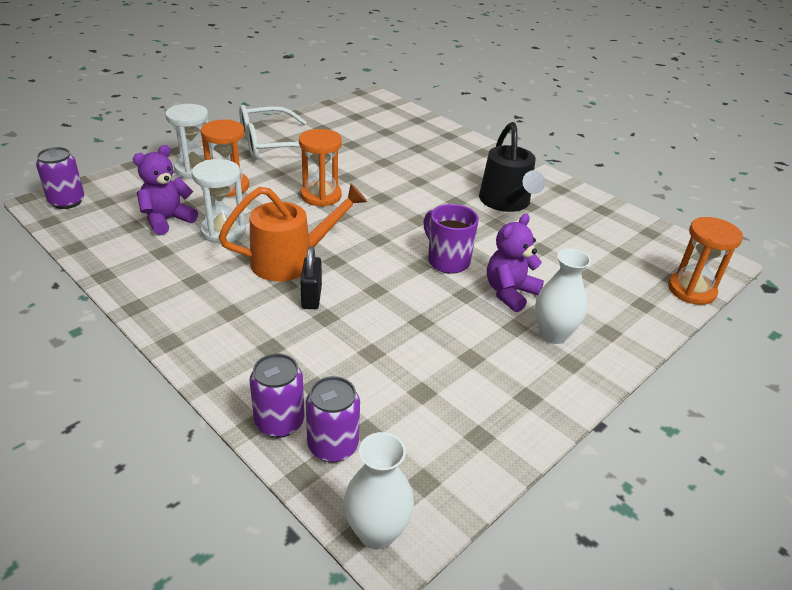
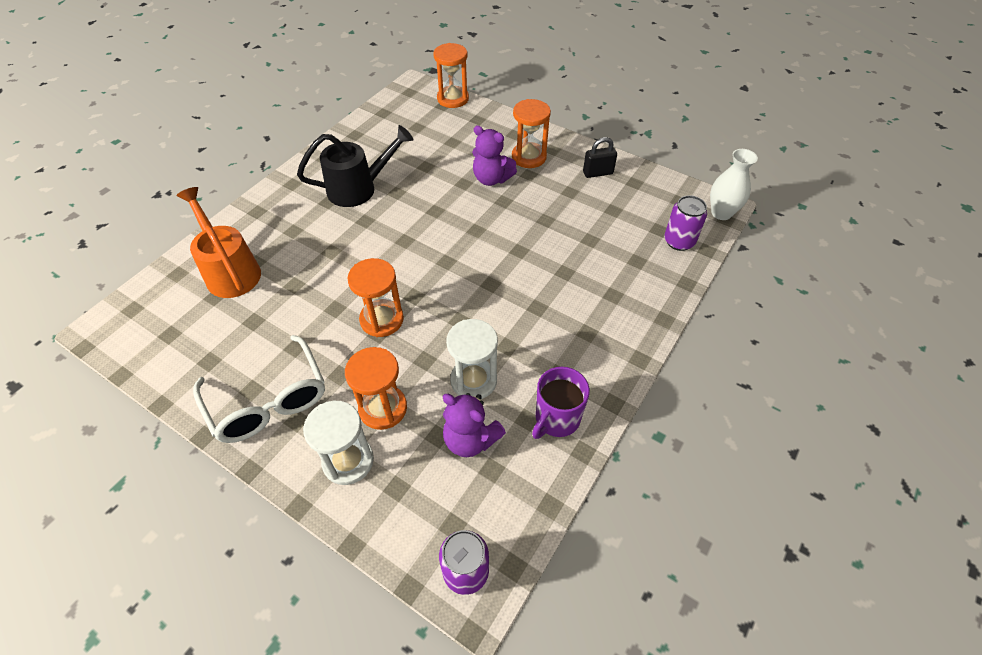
camera: 100 degrees left, 15 degrees up
(279, 422) = (676, 270): purple can -> none
(292, 260) = (501, 312): orange watering can -> orange watering can (230, 271)
(311, 297) = (545, 286): black padlock -> black padlock (598, 173)
(447, 261) = (463, 215): purple mug -> purple mug (556, 419)
(553, 334) = (529, 157): white vase -> orange hourglass

